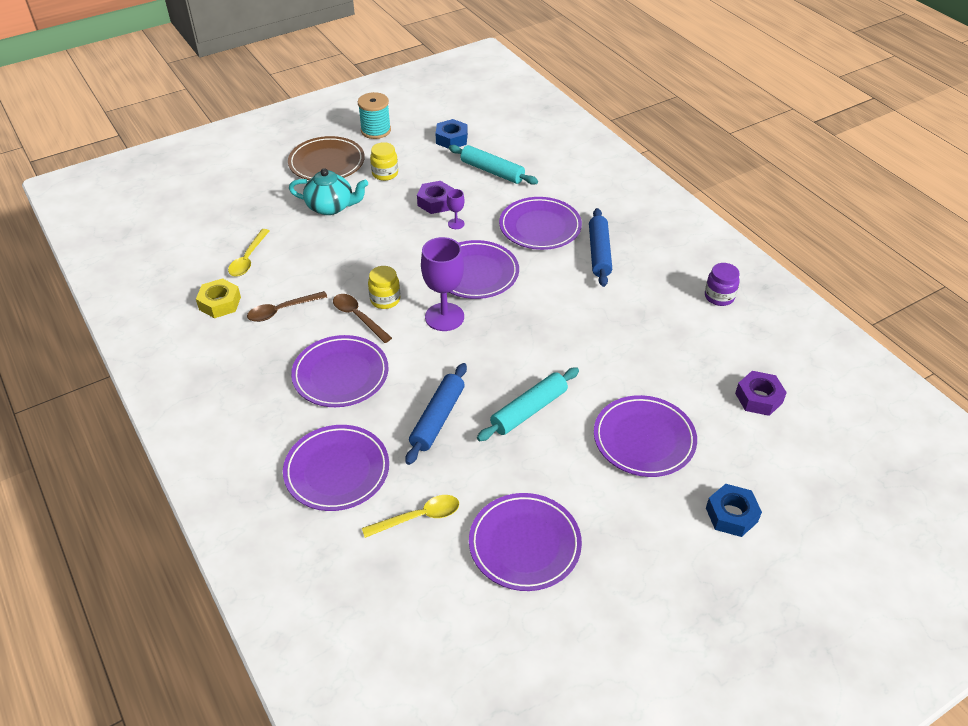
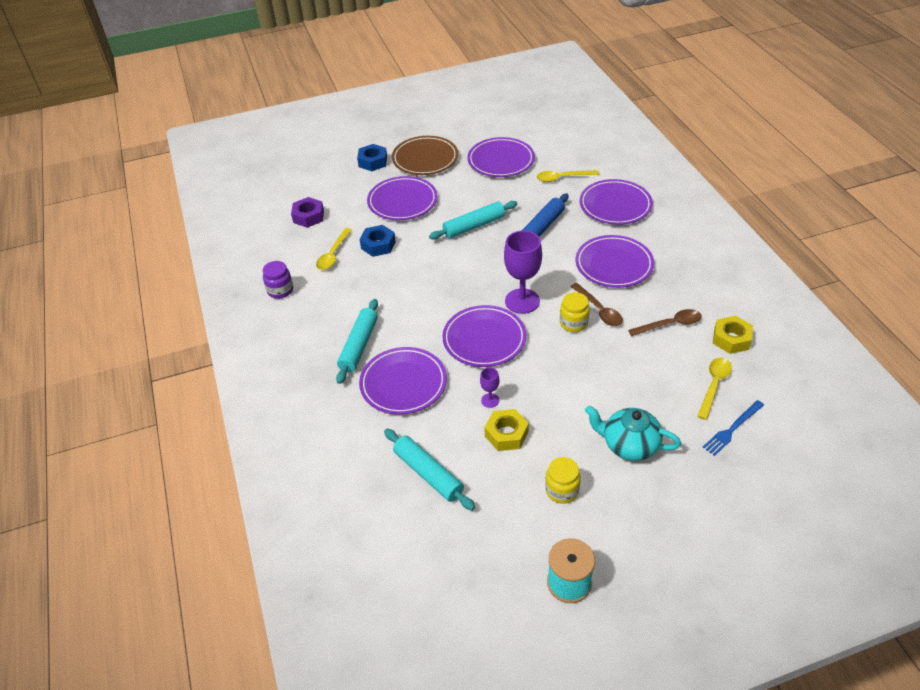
camera: 165 degrees left, 0 degrees up
(240, 227) = (732, 429): none -> blue fork
(327, 163) = (638, 523): brown plate -> brown plate (425, 159)
(436, 202) = (506, 434): purple nut -> yellow nut
(451, 139) = (464, 545): blue nut -> blue nut (378, 245)
(599, 253) = (359, 345): blue rolling pin -> turquoise rolling pin
(689, 347) = (333, 254): none -> yellow spoon

